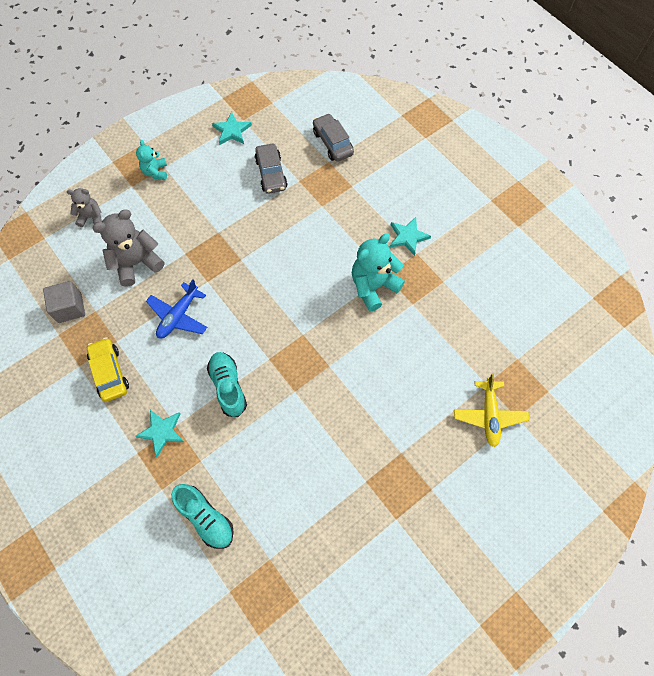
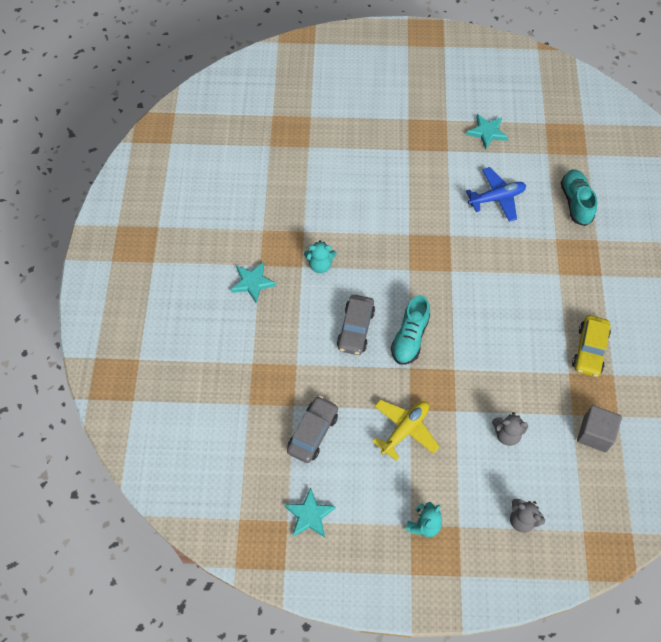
camera: 140 degrees left, 5 degrees down
(136, 263) = (507, 434): grey teddy bear -> grey teddy bear, size x0.57
(162, 432) = (573, 276): turquoise star -> turquoise star (487, 132)
(178, 316) = (500, 356): blue plane -> blue plane (497, 198)
(228, 386) = (498, 273): turquoise shoe -> turquoise shoe (410, 338)
(332, 143) = (226, 421): grey car -> grey car (355, 329)
(373, 286) = (320, 265): turquoise teddy bear -> turquoise teddy bear, size x0.57
(489, 415) = (327, 129): yellow plane -> yellow plane (405, 430)

